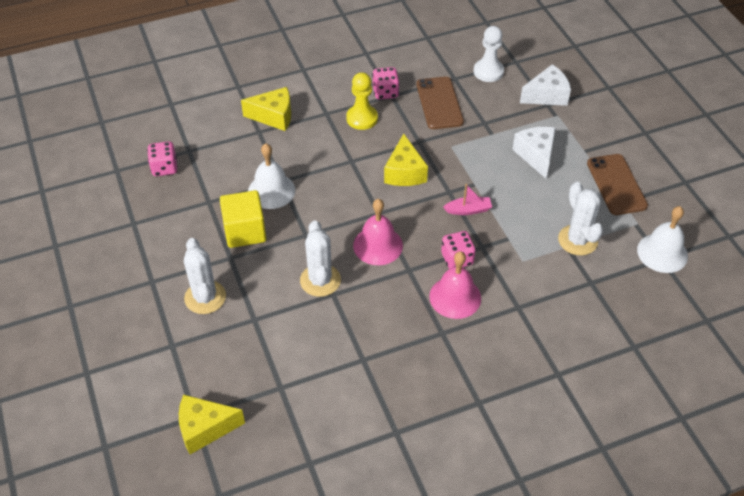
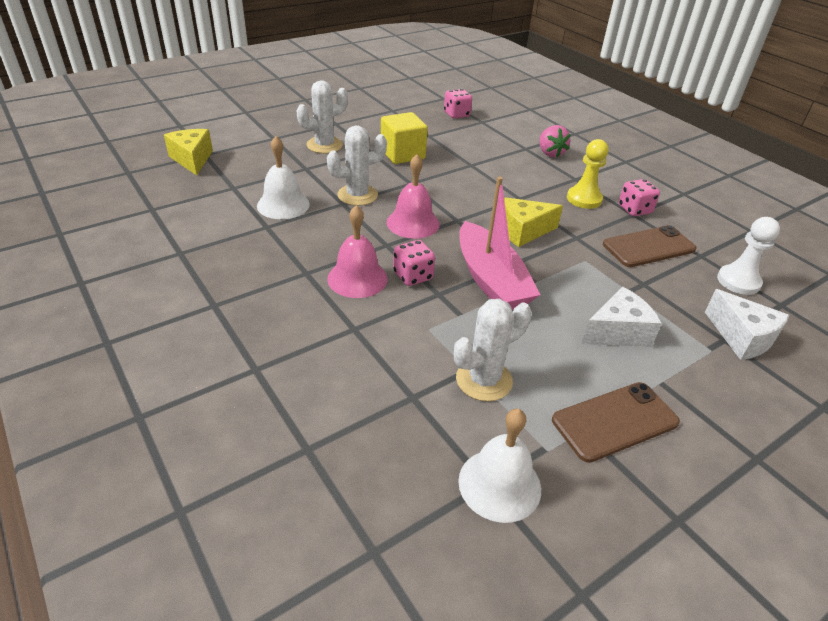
camera: 75 degrees right, 10 degrees down
(271, 191) = (456, 161): white bell -> white bell (283, 204)
(274, 116) = (550, 153): yellow cheese -> pink strawberry
(468, 210) = (491, 279): pink boat -> pink boat, size x2.23

